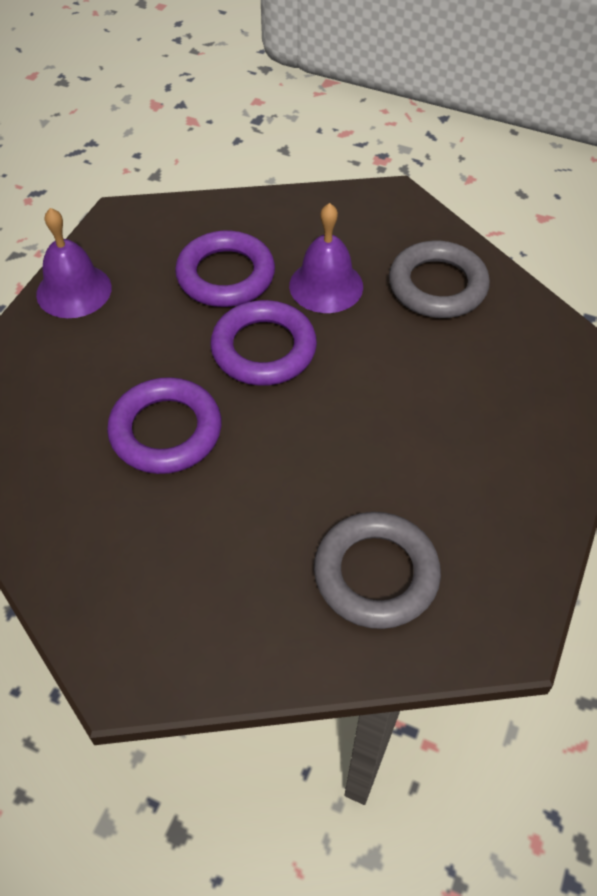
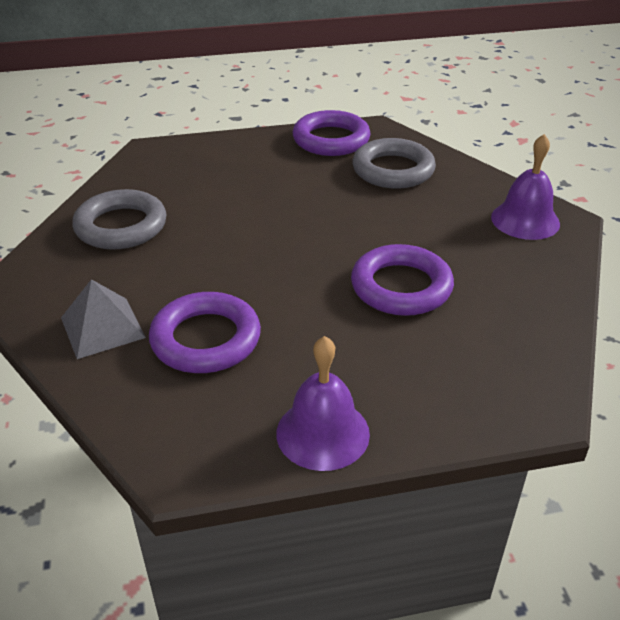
camera: 125 degrees left, 15 degrees down
(263, 349) = (272, 278): purple ring -> purple ring (331, 140)
(294, 228) = (102, 327): none -> grey pyramid
(326, 286) = (168, 278): purple bell -> purple bell (525, 220)

